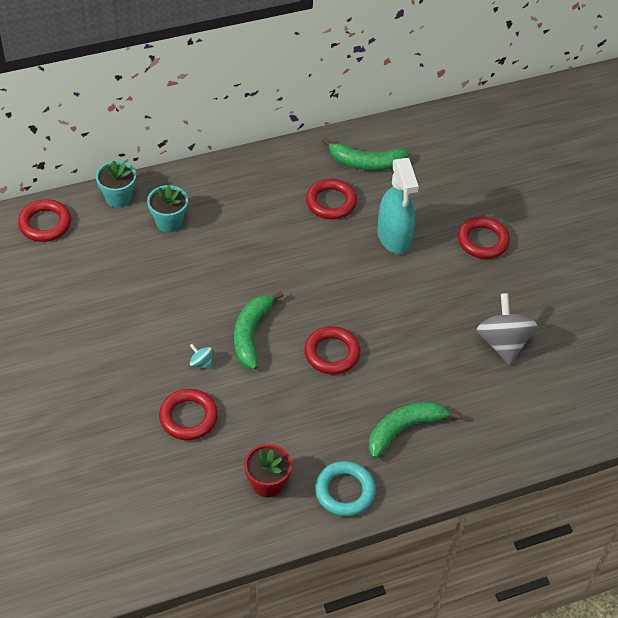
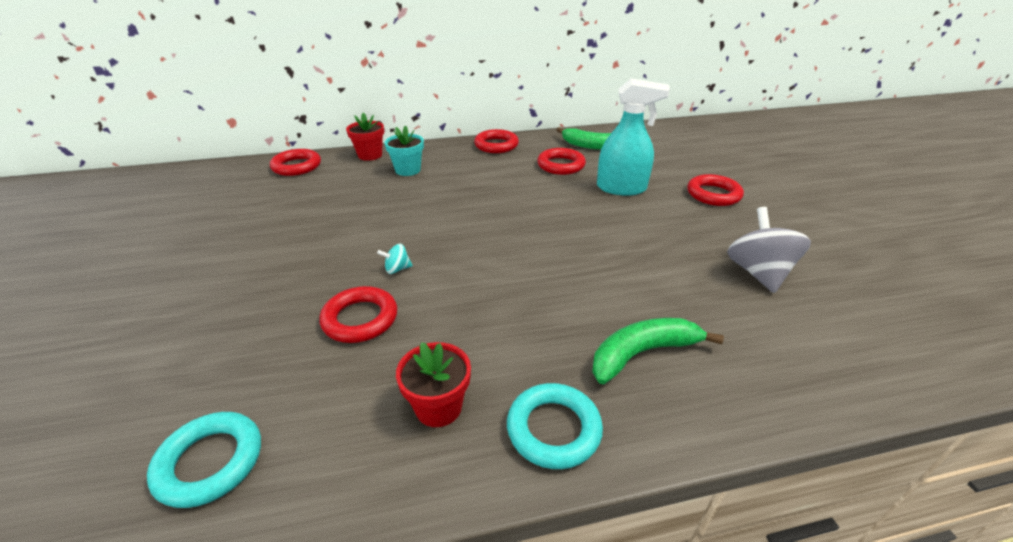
camera: 10 degrees right, 15 degrees down
(118, 197) = (370, 155): turquoise flower pot -> red flower pot
(134, 532) = (210, 462): none -> turquoise ring
(201, 363) = (397, 269): turquoise spinning top -> turquoise spinning top turned 60 degrees counterclockwise
(251, 334) = (462, 248): green banana -> none
(332, 353) = (550, 269): red ring -> red ring (496, 145)
(394, 237) = (621, 188): turquoise spray bottle -> turquoise spray bottle turned 75 degrees counterclockwise

